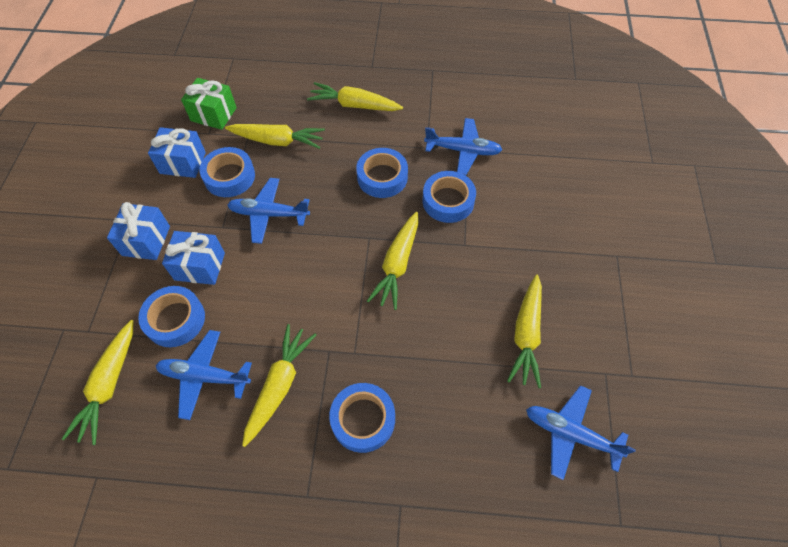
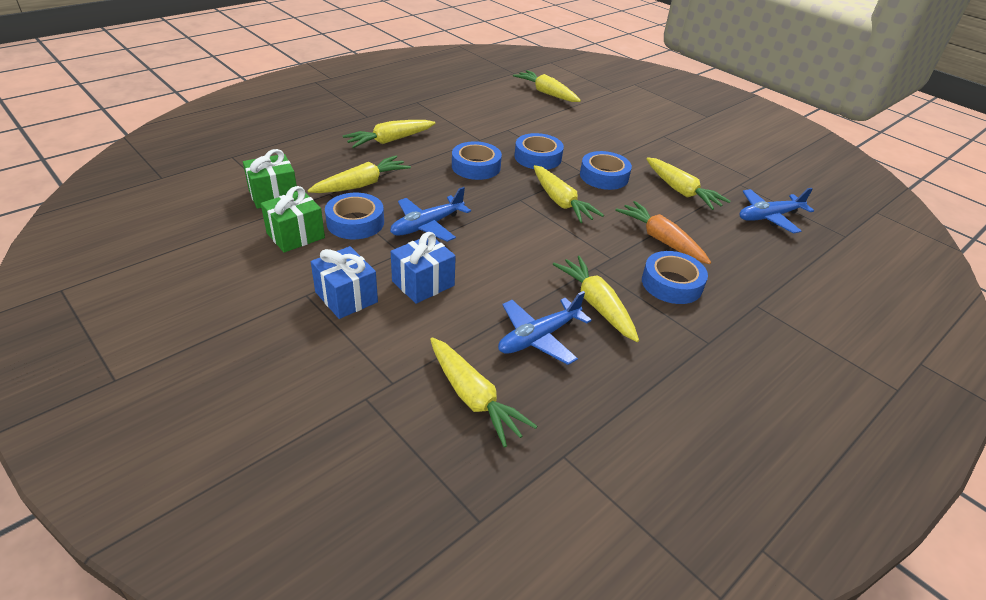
camera: 50 degrees left, 20 degrees down
(175, 319) = (458, 324): blue tape -> blue tape (604, 176)
(183, 163) = (295, 235): blue gift -> green gift
(422, 371) = (661, 240): none -> orange carrot
(463, 151) = (505, 131): blue plane -> none
(571, 125) = (547, 93): none -> yellow carrot

